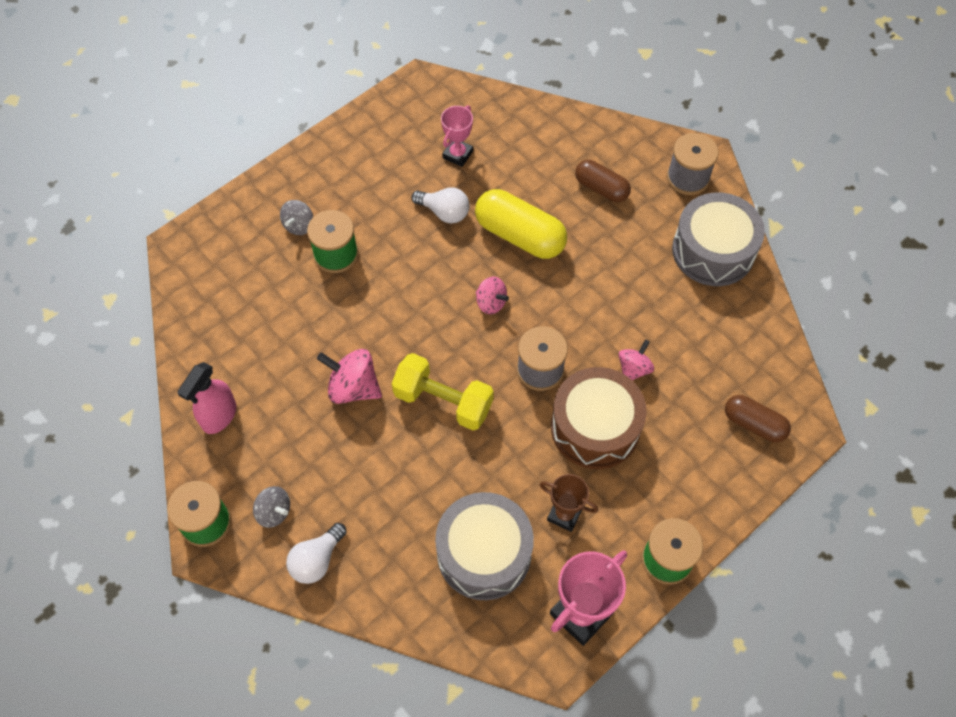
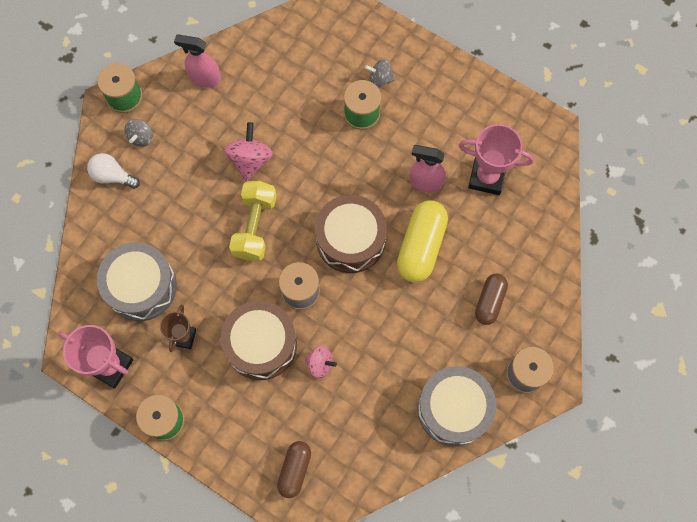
camera: 75 degrees right, 10 degrees up
(444, 212) = (425, 182): white light bulb -> pink spray bottle
(457, 154) = (486, 177): pink trophy -> pink trophy, size x1.61
(491, 303) = (350, 239): pink spinning top -> brown drum

